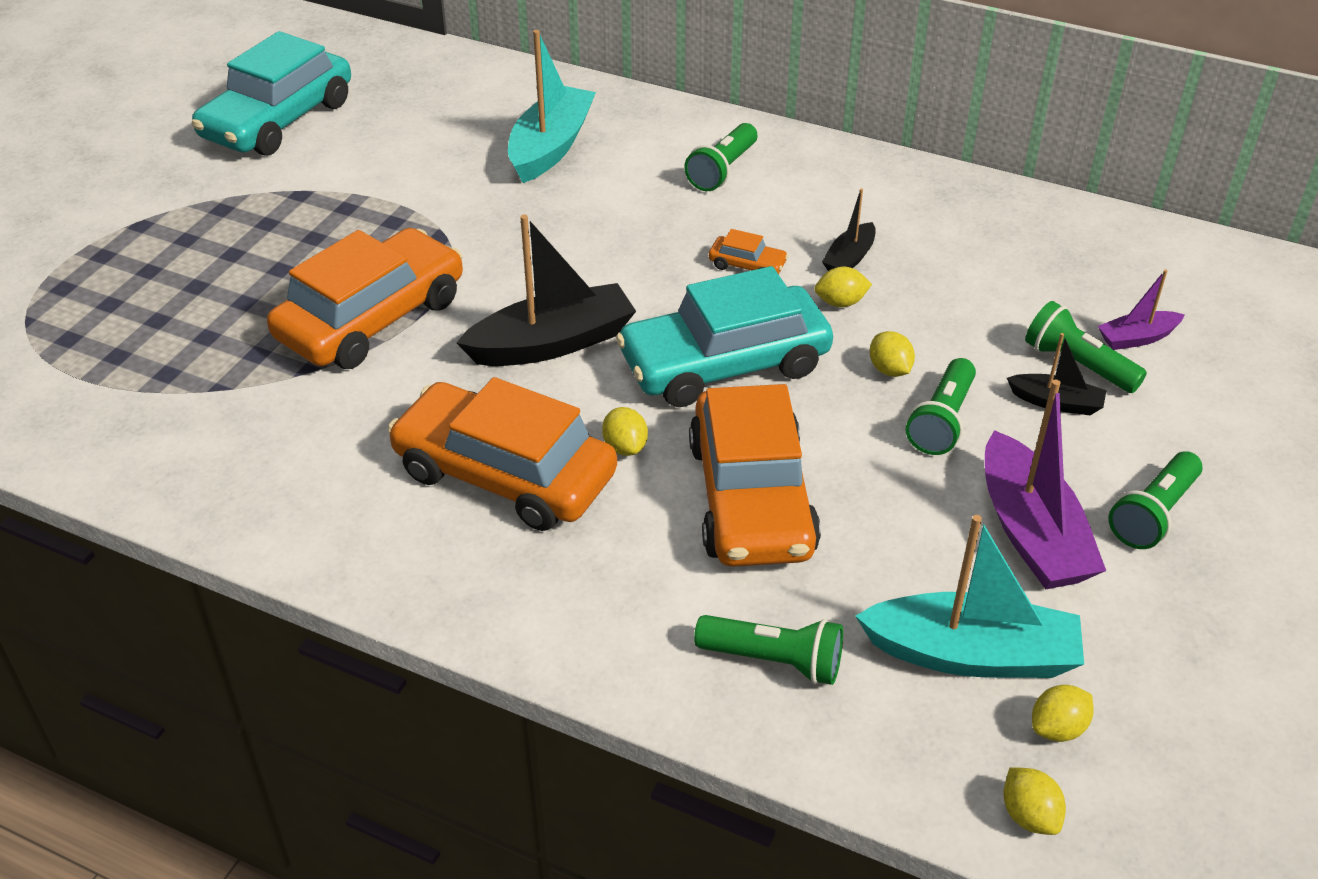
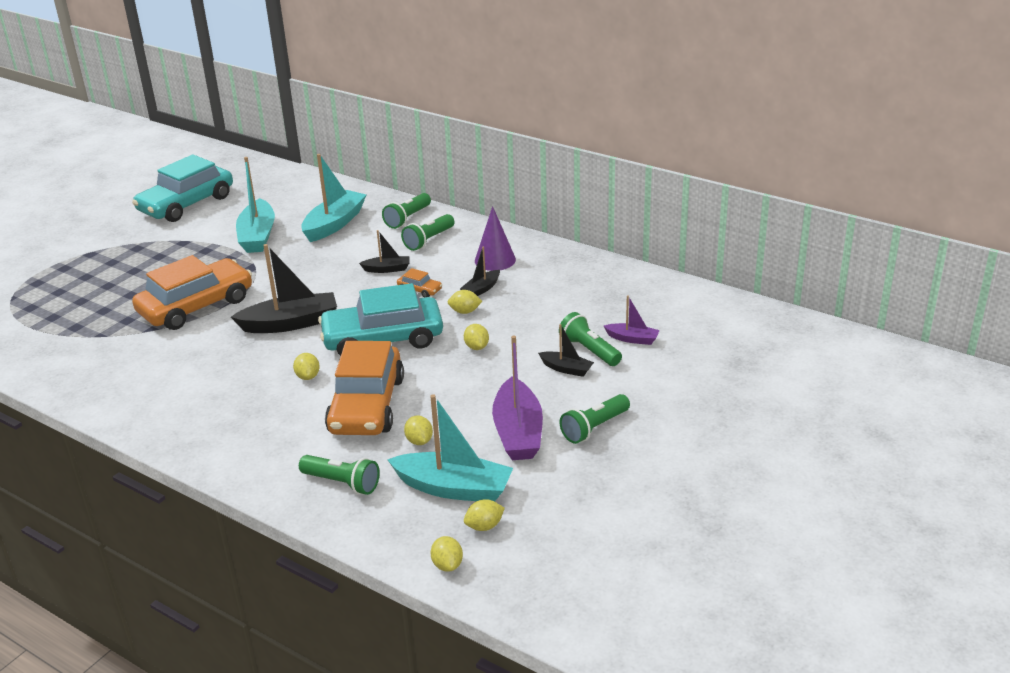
camera: 10 degrees right, 10 degrees down
(427, 176) = (258, 236): none -> turquoise boat
(504, 474) = (236, 385): orange car -> none
(675, 228) = (387, 269): none -> black boat
(848, 202) = (495, 260): none -> purple cone
(872, 563) = (419, 441): none -> yellow lemon
(942, 421) = (494, 374): green flashlight -> green flashlight (407, 218)
(1137, 338) = (632, 339): purple boat -> purple boat turned 150 degrees counterclockwise

